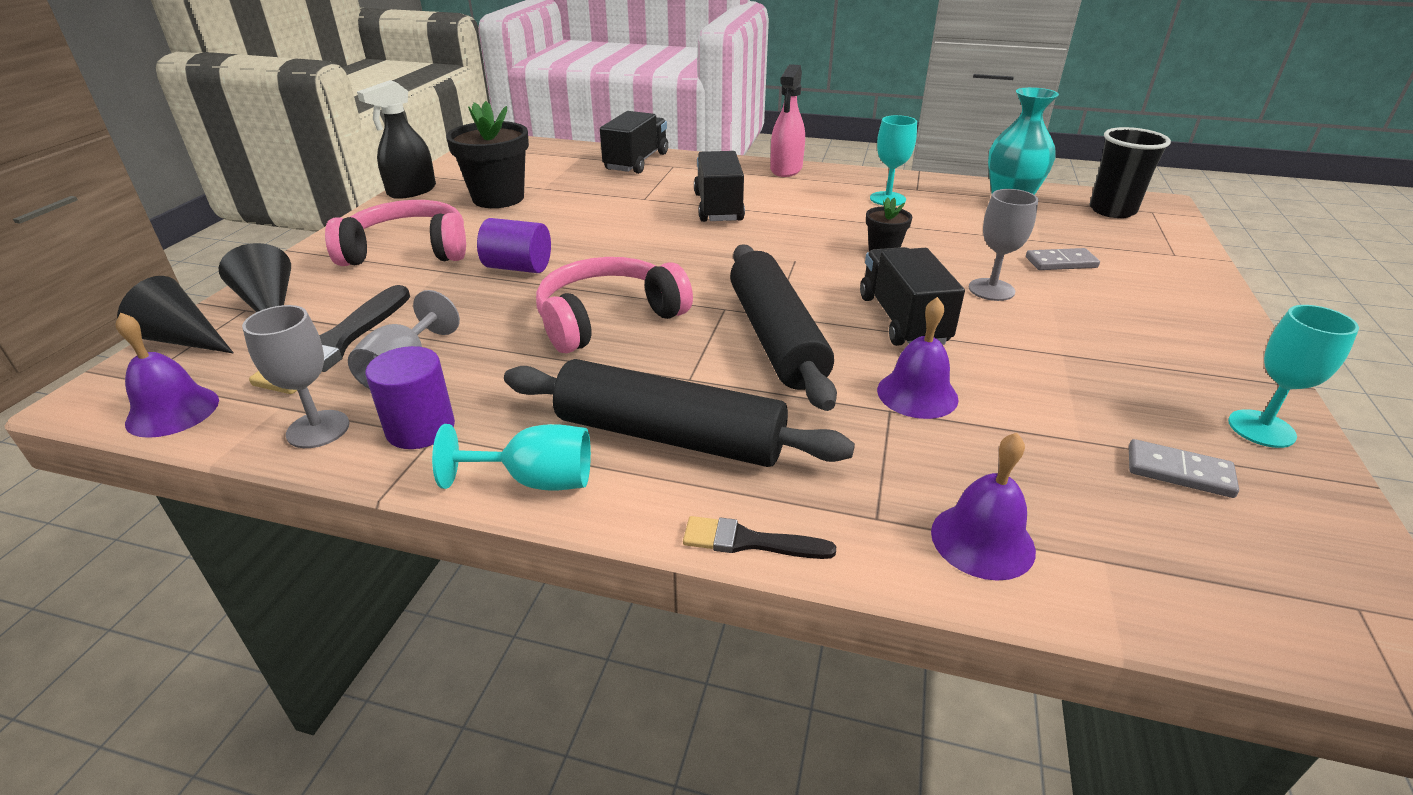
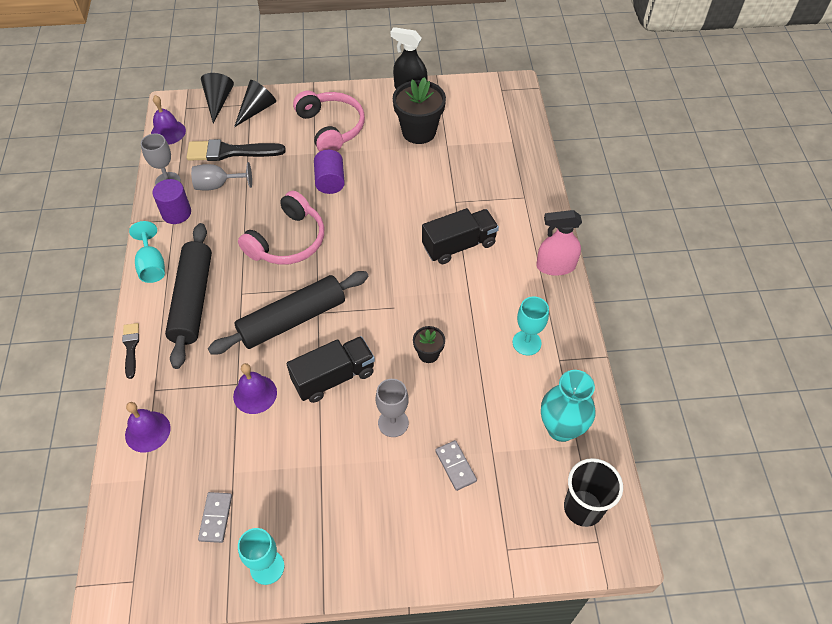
camera: 70 degrees right, 20 degrees up
(608, 318) = (288, 241): pink headphones -> pink headphones turned 90 degrees clockwise
(636, 162) = (520, 174): black truck -> none

